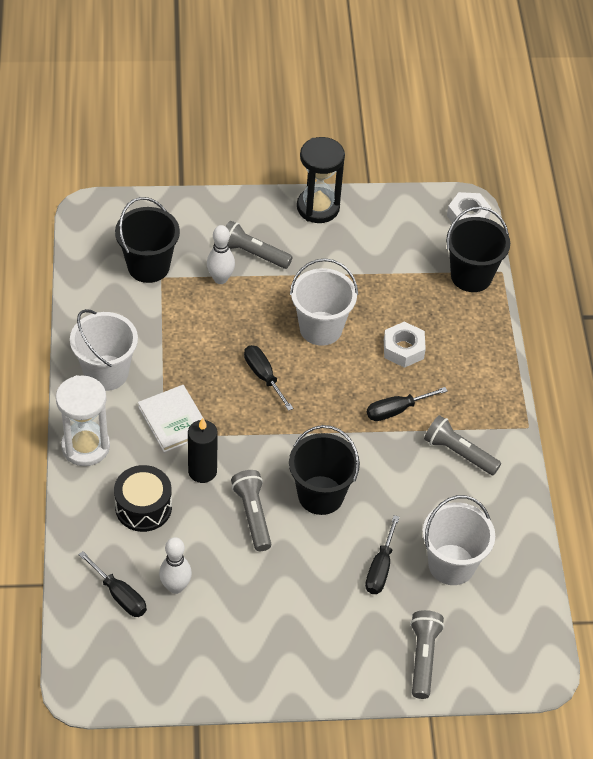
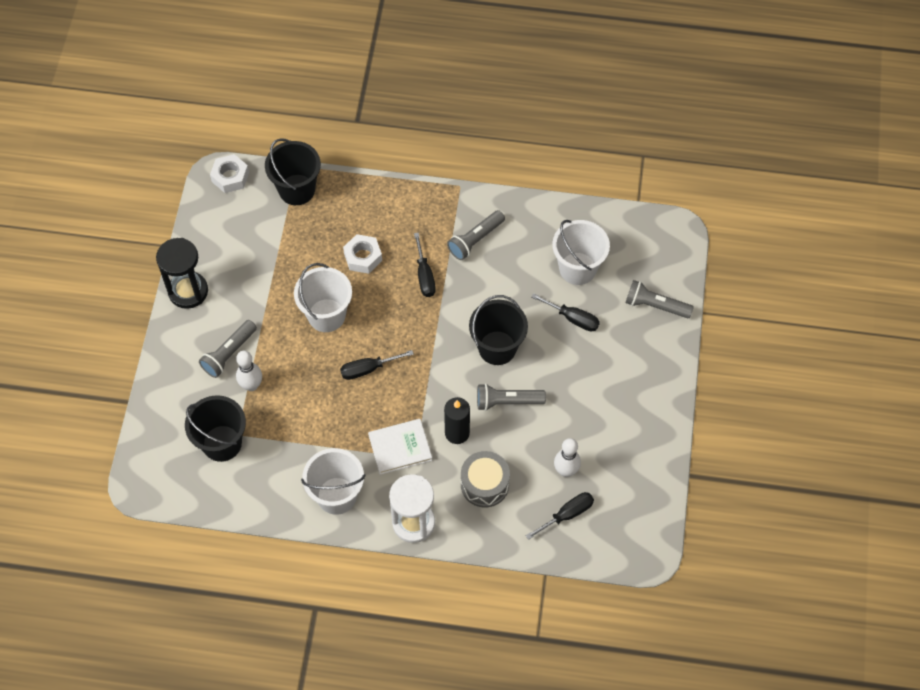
camera: 75 degrees left, 10 degrees up
(143, 507) = (484, 484): black drum -> grey drum

